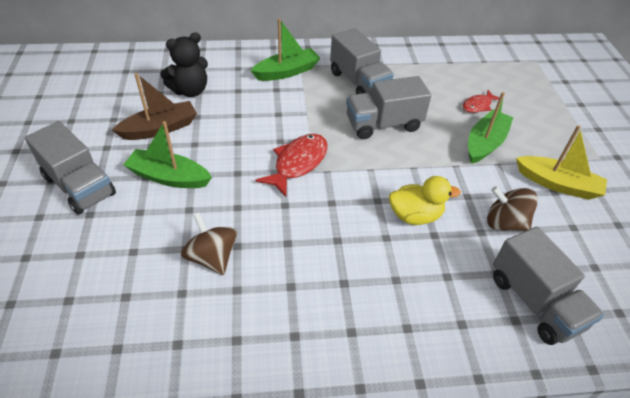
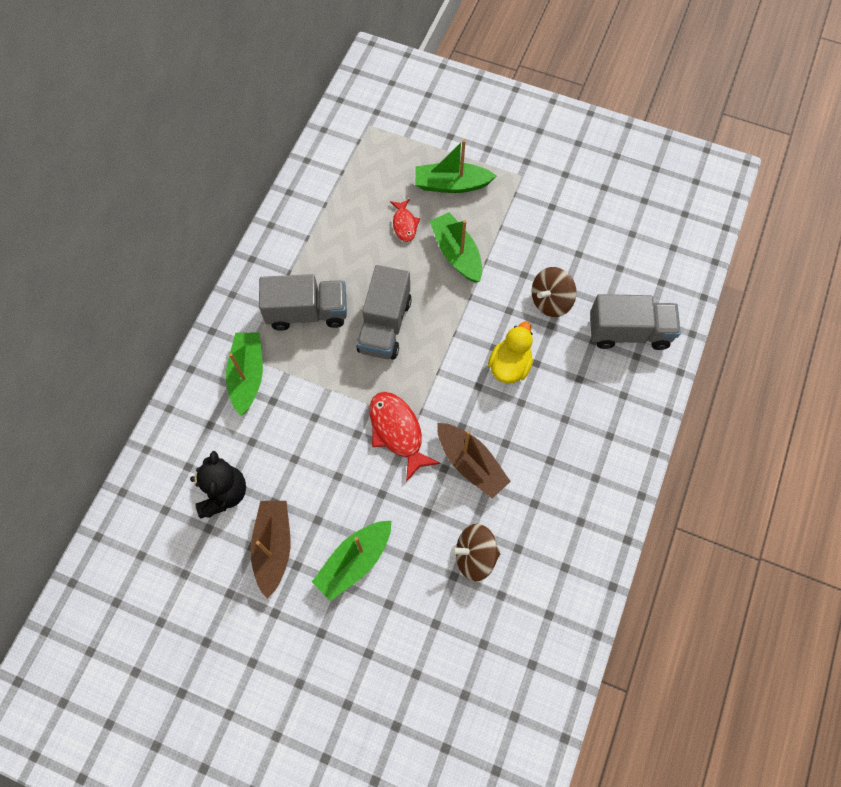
camera: 60 degrees left, 20 degrees up
(79, 186) = (322, 655): grey truck -> none
(301, 221) = (470, 463): none -> brown boat
(541, 119) = (451, 184): none -> green boat
(557, 184) = (532, 231): yellow boat -> none

